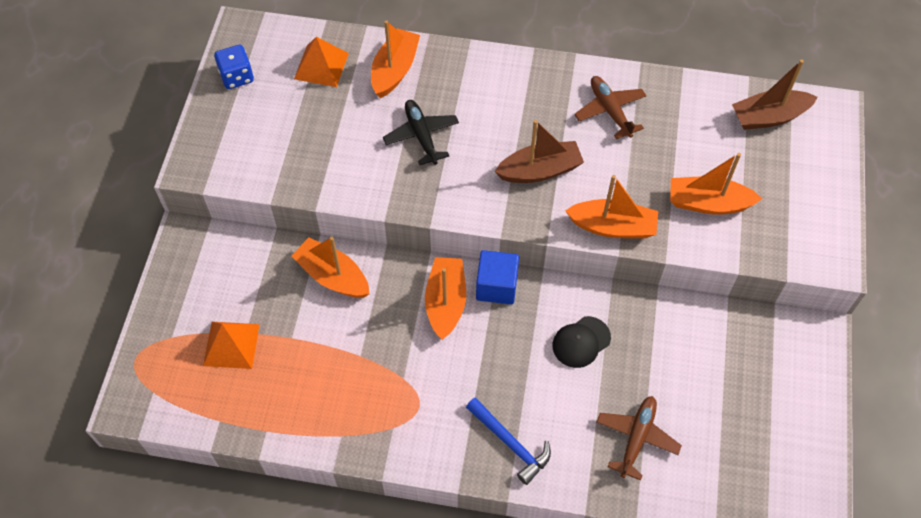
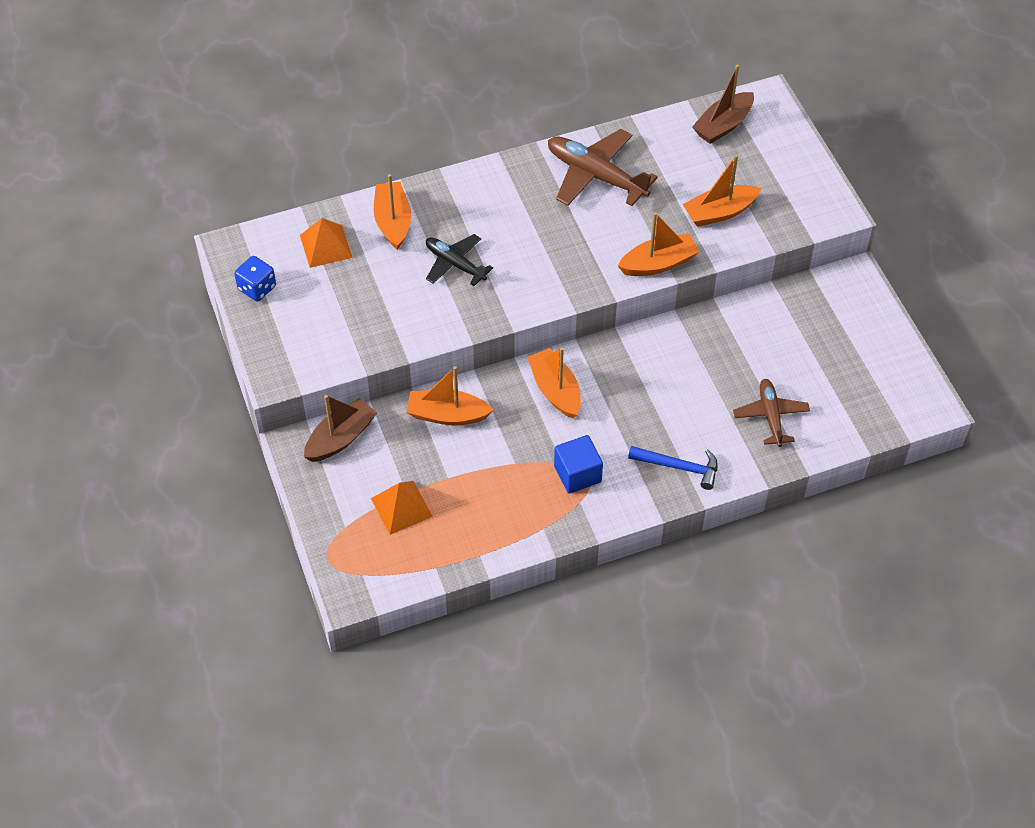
camera: 30 degrees left, 5 degrees down
(496, 286) = (587, 358): blue cube -> blue cube (577, 474)
(540, 170) = (572, 247): brown boat -> brown boat (341, 438)
(581, 342) = (682, 368): black cap -> none
(610, 110) = (595, 175): brown plane -> brown plane, size x1.60

